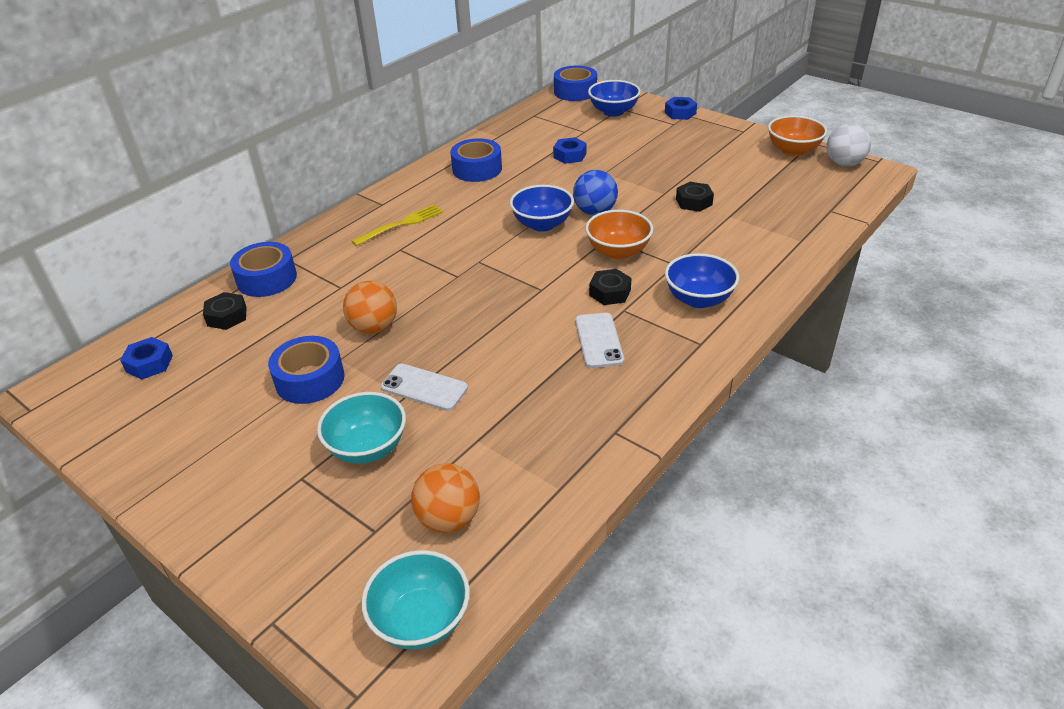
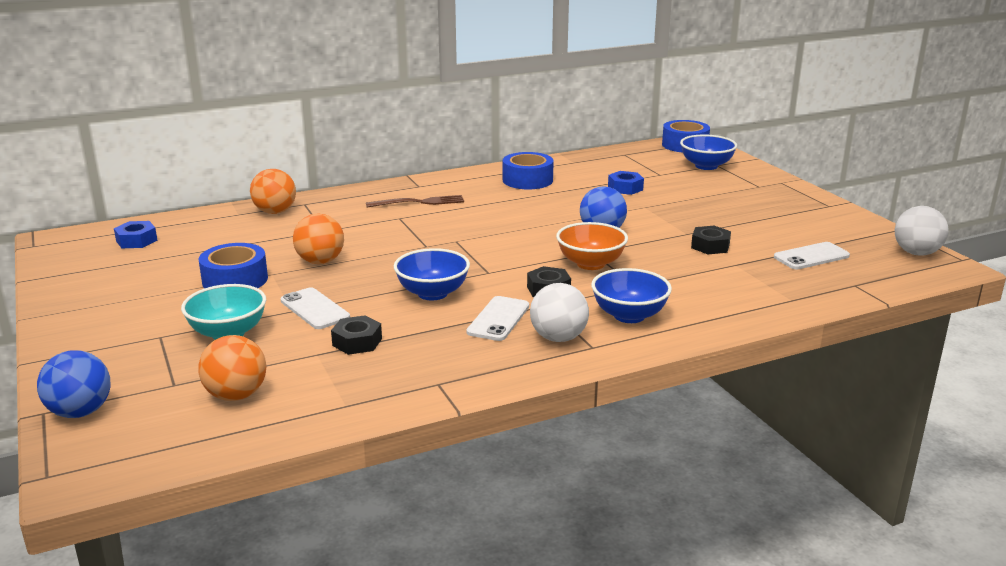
camera: 25 degrees right, 15 degrees down
(227, 316) = (220, 227): black nut -> black nut (357, 342)
(267, 279) = (275, 212): blue tape -> orange ball
(312, 605) = (80, 412): none -> blue ball
(402, 224) = (420, 202): yellow fork -> brown fork
(421, 620) = (143, 449): turquoise bowl -> none
(542, 224) = (542, 229): blue bowl -> blue bowl (432, 293)
(666, 344) = (558, 338): none -> white ball
(680, 113) = (775, 180): blue nut -> none
(776, 190) = (811, 256): none -> white phone
(793, 151) = (868, 231): orange bowl -> none

